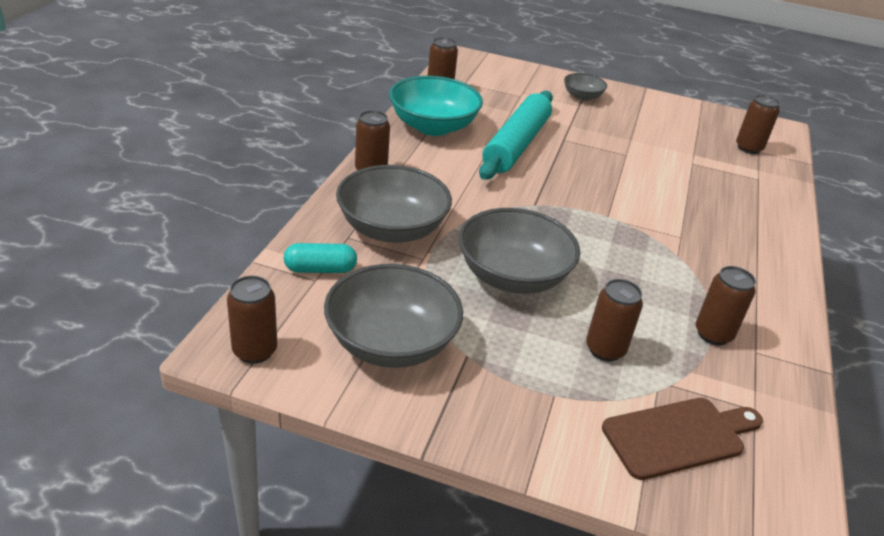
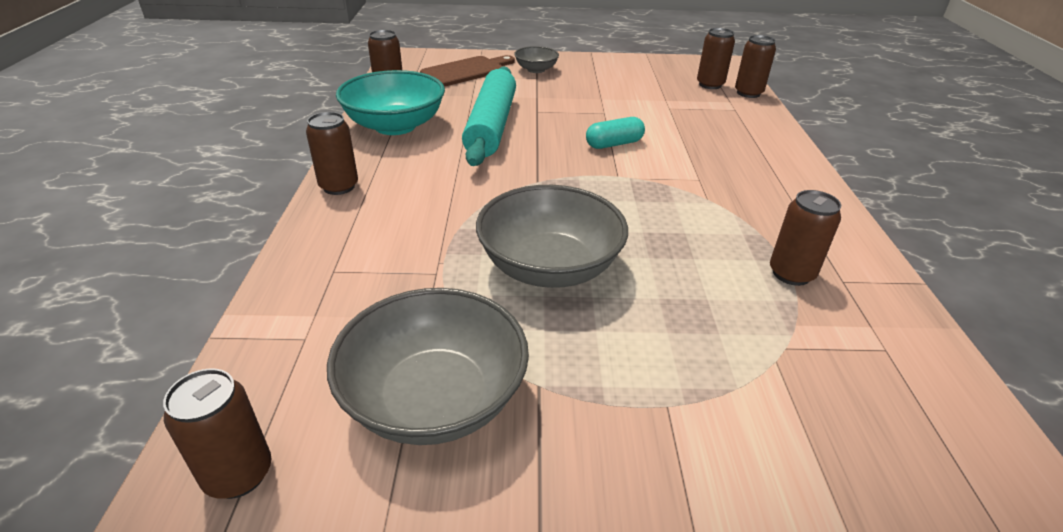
camera: 15 degrees left, 0 degrees up
(320, 269) = (308, 322): turquoise capsule -> turquoise capsule (614, 144)
(392, 229) = (386, 247): grey bowl -> none
(605, 349) = (693, 326): brown can -> brown can (748, 93)
(679, 436) = (833, 413): brown cutting board -> brown cutting board (466, 71)

